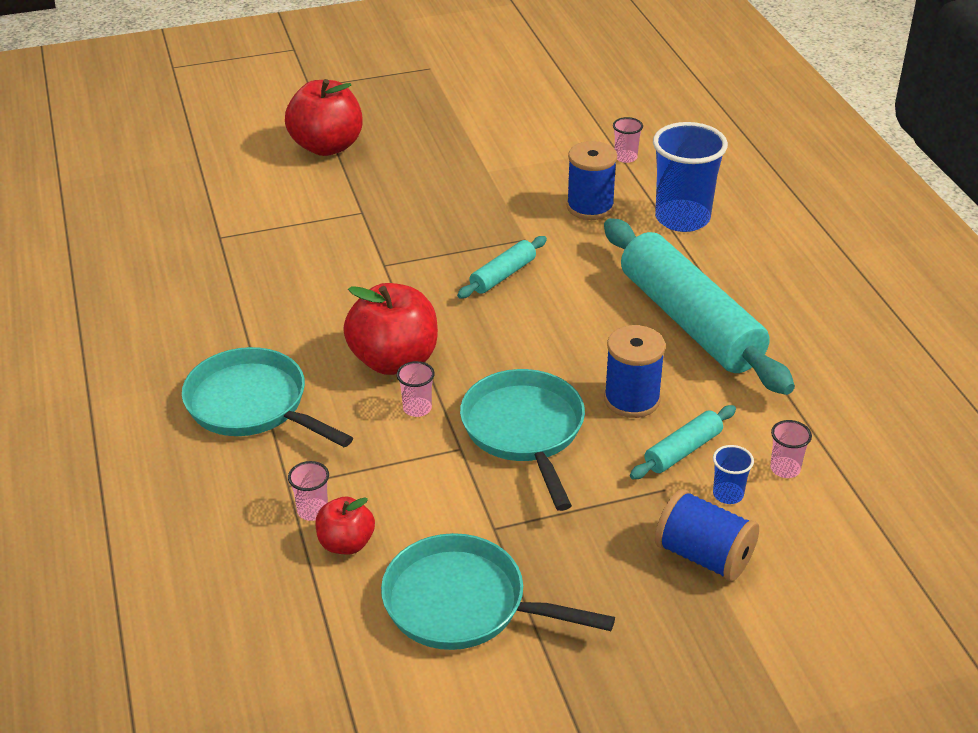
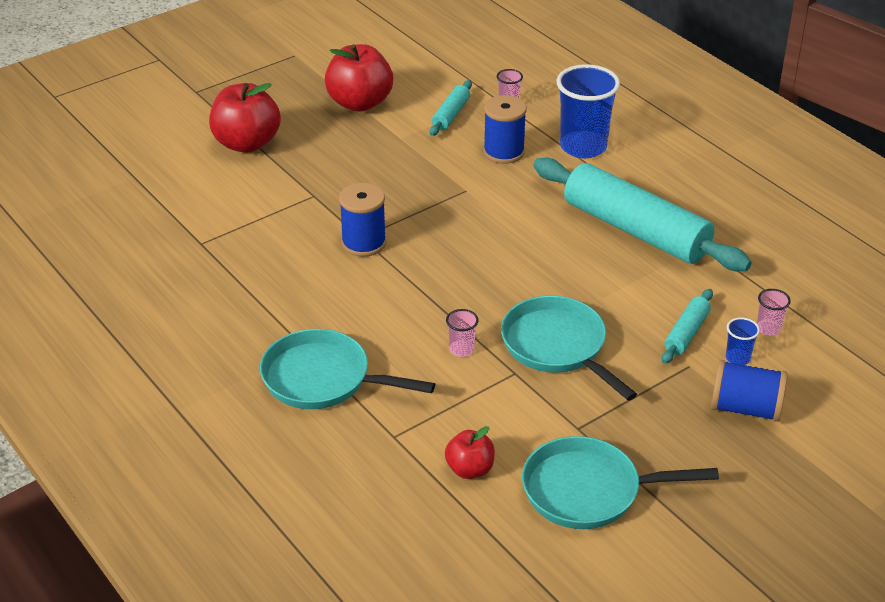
camera: 20 degrees left, 0 degrees up
(313, 511) = (427, 451): pink cup -> none
(394, 360) = (419, 315): red apple -> red apple (360, 103)
(503, 275) = (466, 224): turquoise rolling pin -> turquoise rolling pin (451, 114)
(631, 399) = (626, 302): blue spool -> blue spool (364, 243)

